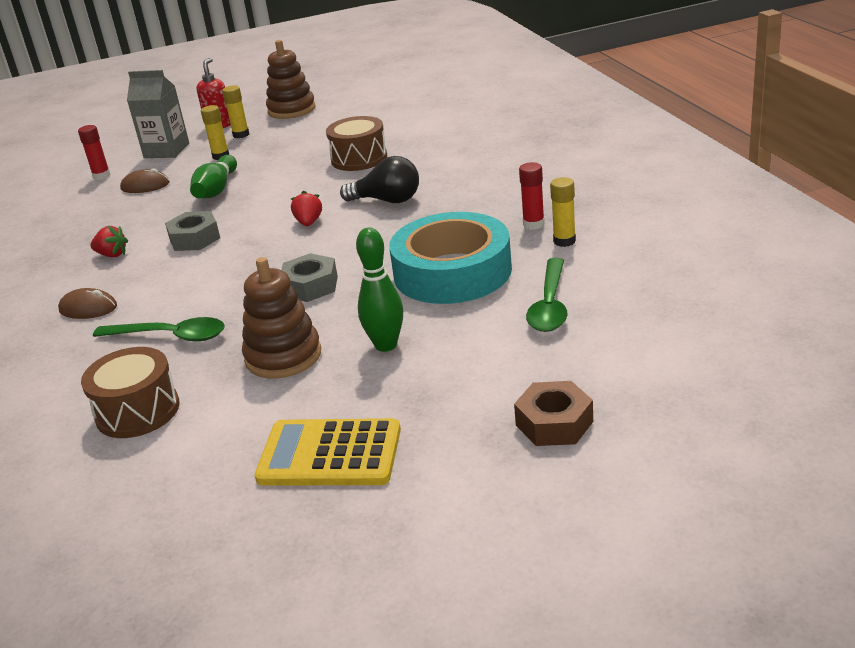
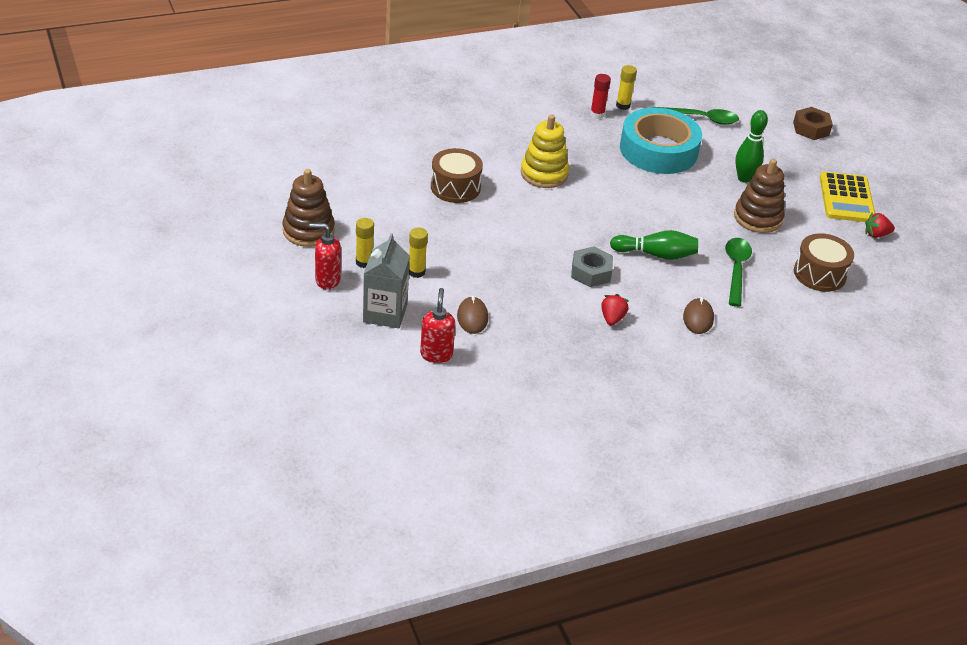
camera: 100 degrees left, 10 degrees up
(101, 176) = (436, 354): red glue stick -> red soap dispenser
(216, 189) = (495, 268): green bowling pin -> green bowling pin (656, 254)
(309, 222) = (574, 212): red strawberry -> red strawberry (876, 234)
(310, 286) = (672, 209): grey nut -> none
(387, 200) = (544, 174): black light bulb -> yellow stacking toy

